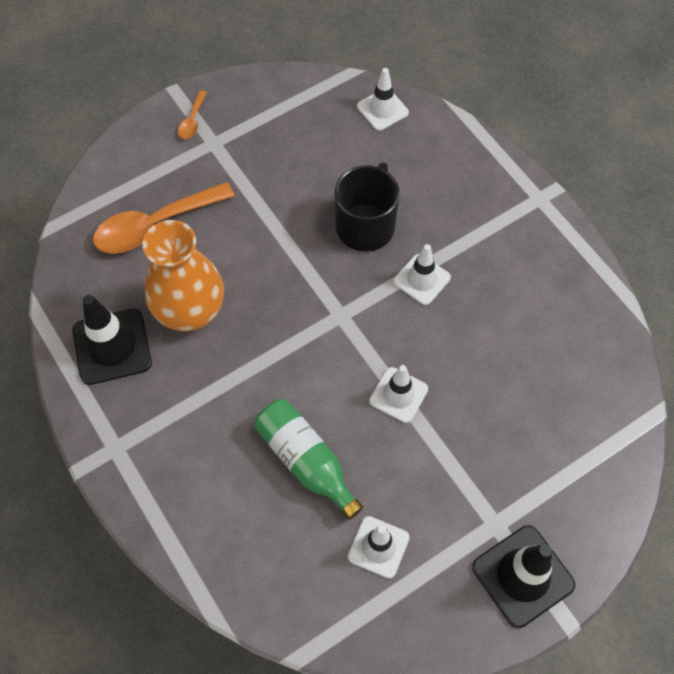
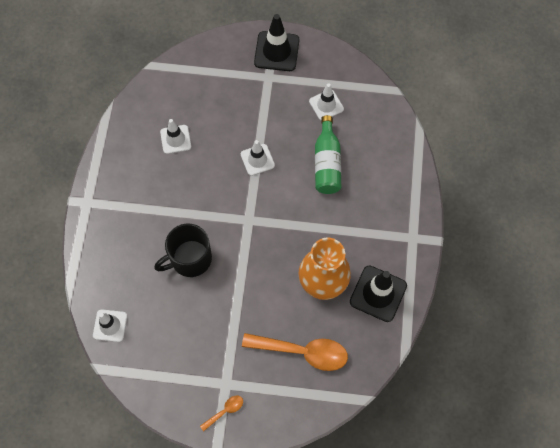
camera: 140 degrees left, 5 degrees up
(421, 279) = (191, 206): white traffic cone -> white traffic cone (175, 139)

